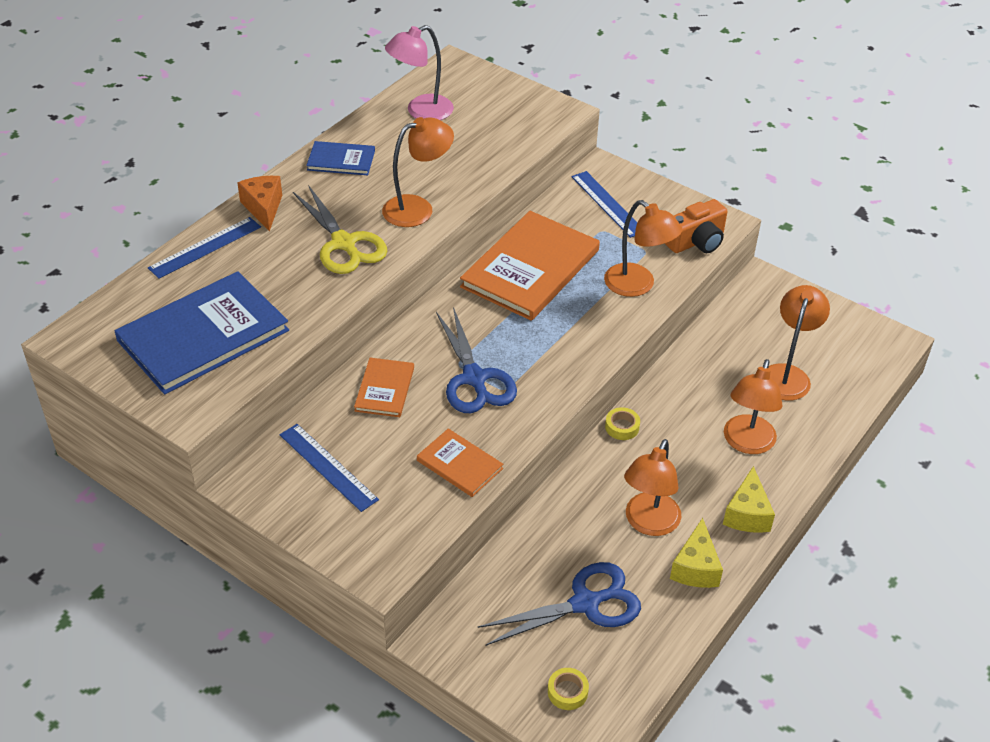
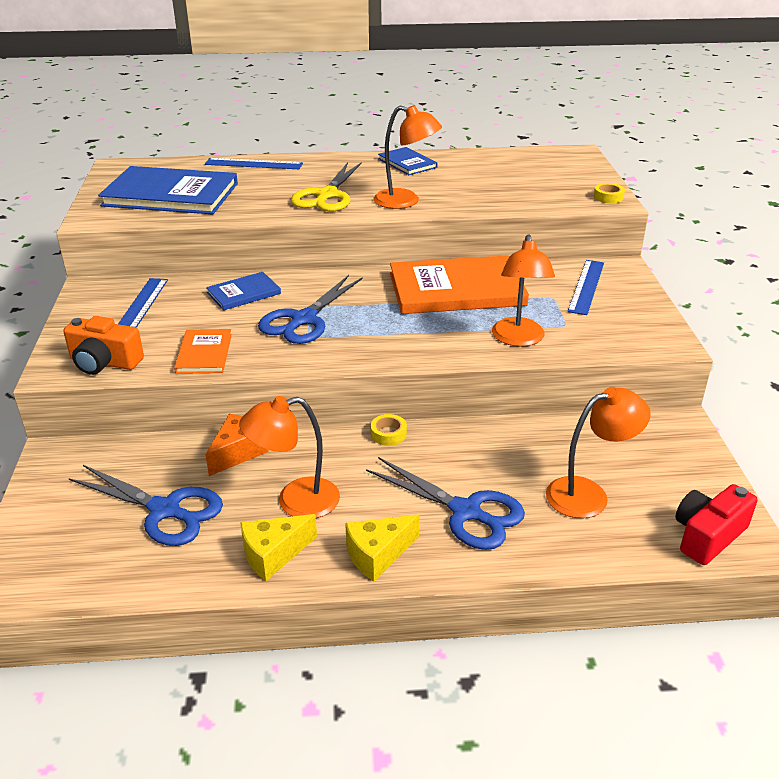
camera: 50 degrees right, 10 degrees down
(263, 208) = (319, 163): orange cheese -> orange cheese (238, 453)
(384, 389) = (244, 293): orange book -> blue book
(421, 111) = (506, 163): pink lamp -> none
(567, 692) = (55, 548): yellow tape -> yellow tape (608, 197)
(696, 241) = (621, 341): orange camera -> orange camera (104, 362)
(747, 443) = (466, 512): orange lamp -> blue scissors
(872, 352) = (707, 536): none -> red camera

